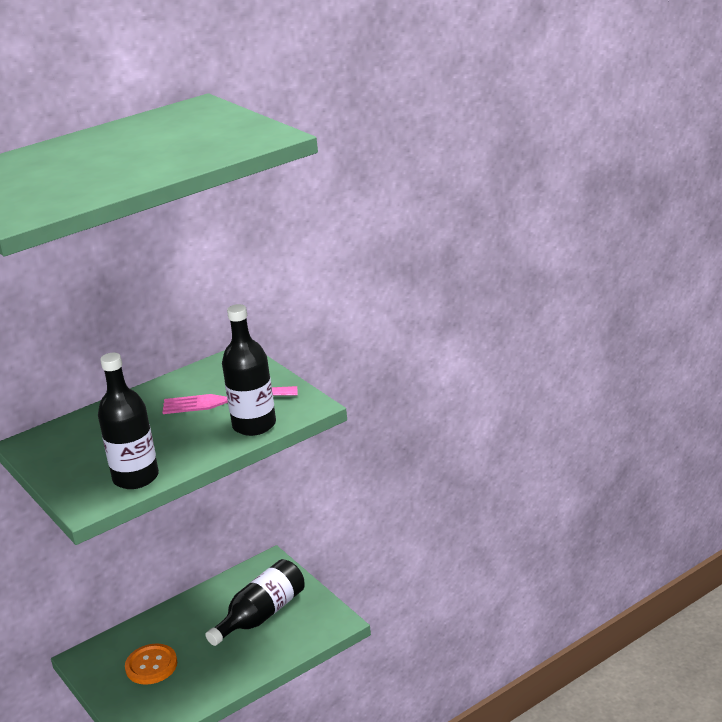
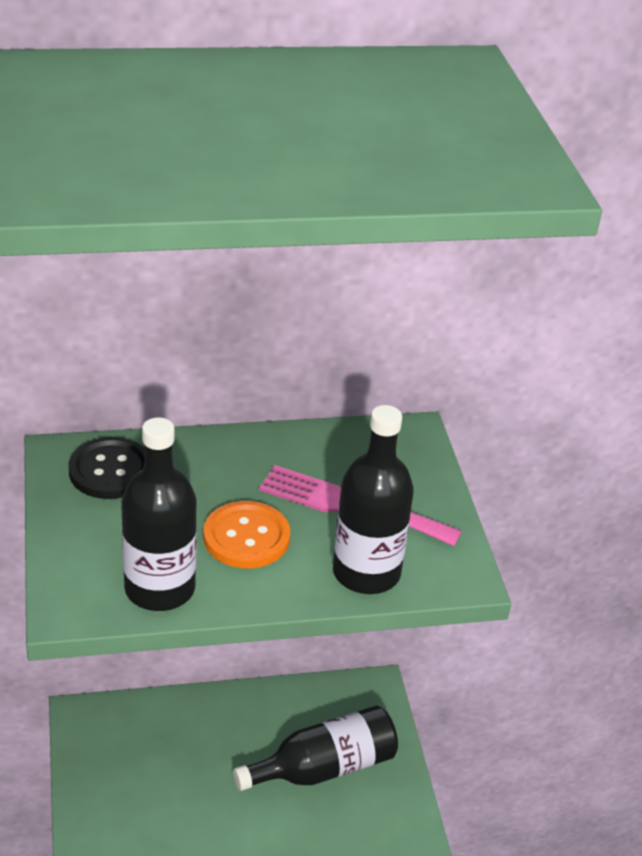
camera: 20 degrees right, 10 degrees up
(62, 439) = (110, 470): none -> black button
(151, 665) = (154, 773): orange button -> orange button (246, 537)

